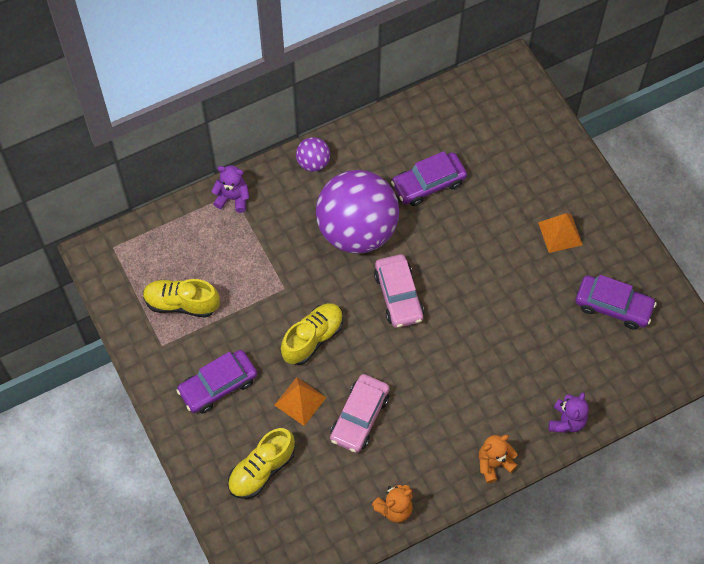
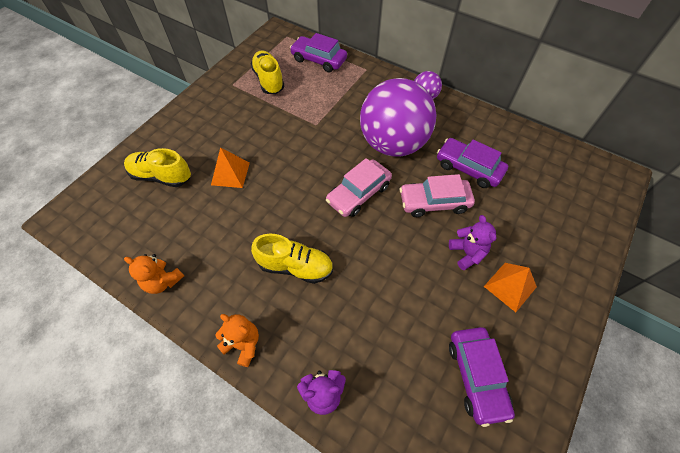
camera: 60 degrees right, 5 degrees down
(218, 385) = (218, 123): purple car -> purple car (319, 60)
(233, 198) = (363, 71): purple teddy bear -> purple teddy bear (467, 253)
(313, 338) = (287, 158): yellow shoe -> yellow shoe (295, 266)
(359, 417) = (236, 217): pink car -> pink car (434, 202)

